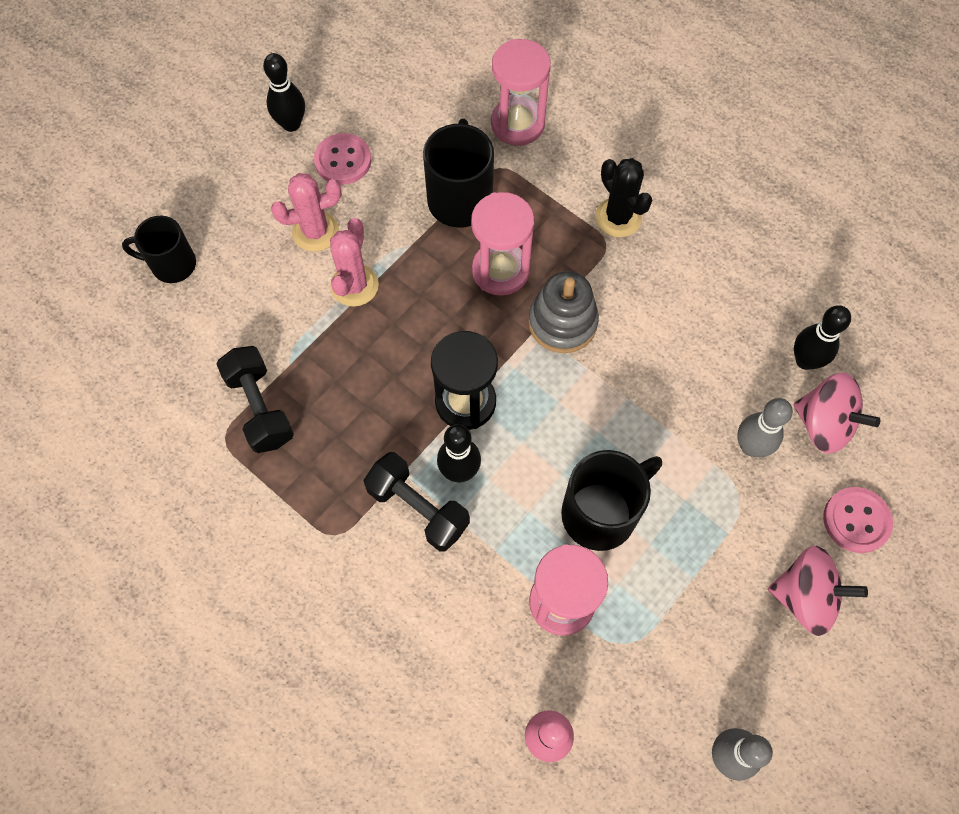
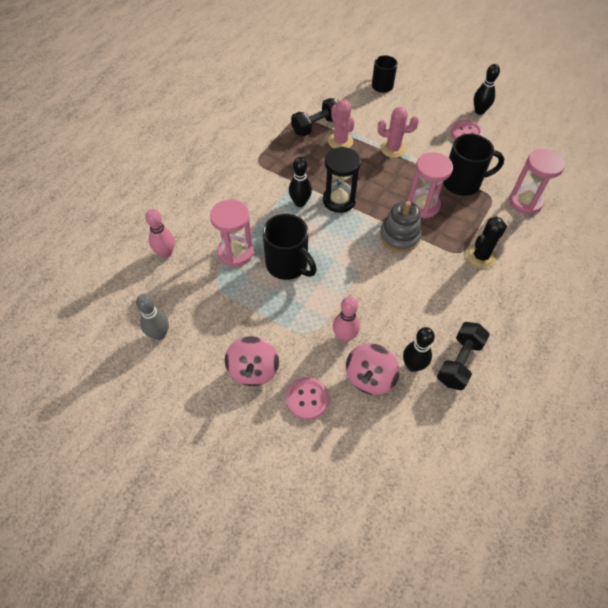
camera: 80 degrees right, 10 degrees down
(315, 231) = (419, 130): pink cactus -> pink cactus (340, 141)
(418, 508) = (276, 189): black dumbbell -> black dumbbell (459, 362)
(751, 446) = (344, 336): grey bowling pin -> pink bowling pin

